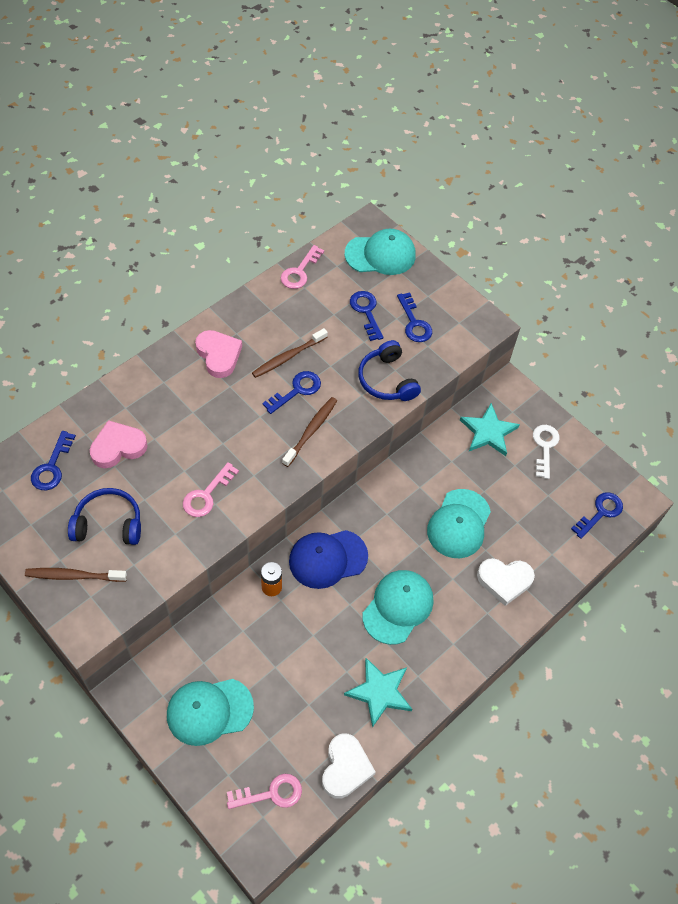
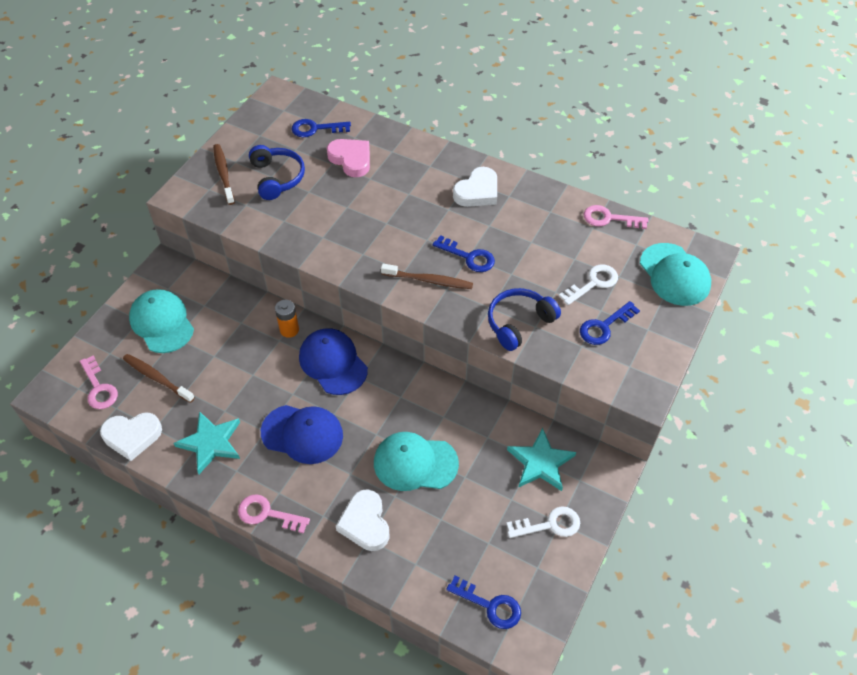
camera: 75 degrees right, 5 degrees down
(206, 495) = (329, 229): pink key -> pink key (267, 514)
(219, 355) = (477, 191): pink heart -> white heart
(288, 357) = (503, 239): brown toothbrush -> brown toothbrush (157, 378)
(366, 312) = (593, 283): blue key -> white key
(398, 607) = (302, 434): turquoise cap -> blue cap

